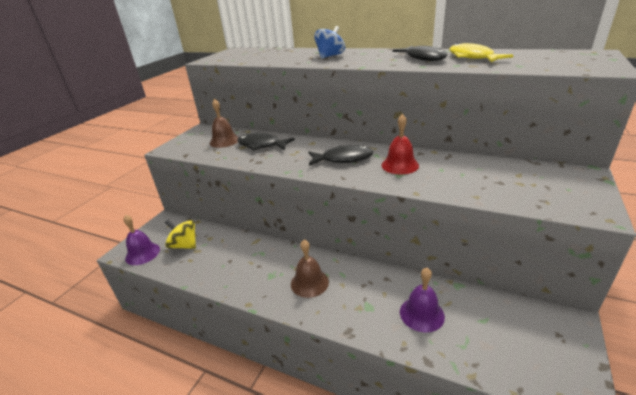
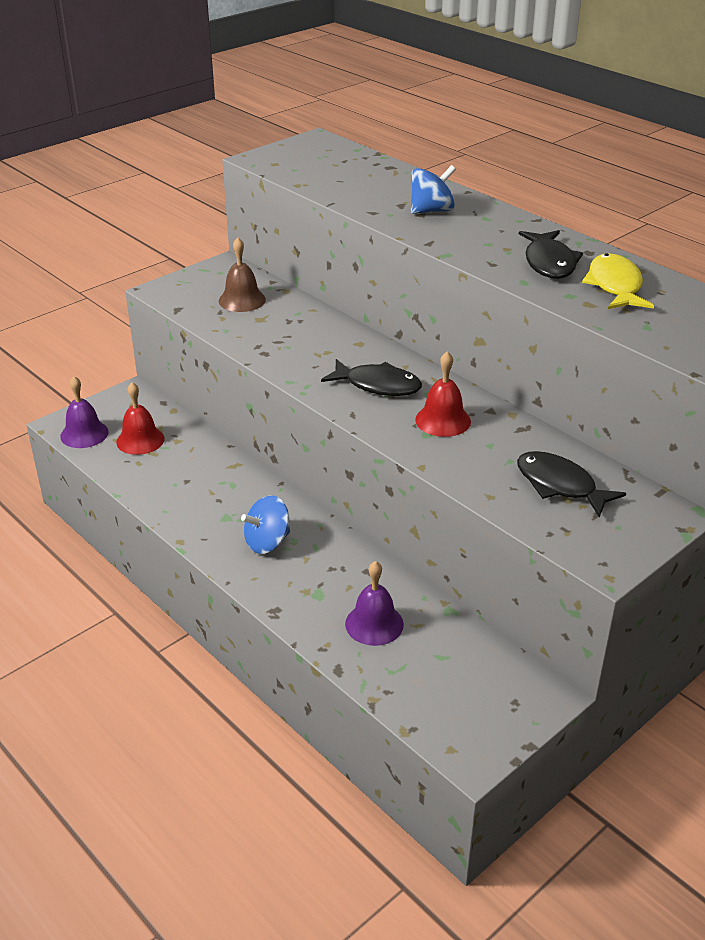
camera: 20 degrees right, 5 degrees up
(184, 245) = (140, 440): yellow spinning top -> red bell
(261, 145) = (287, 325): black fish -> black fish (560, 485)
(309, 282) = (267, 542): brown bell -> blue spinning top

